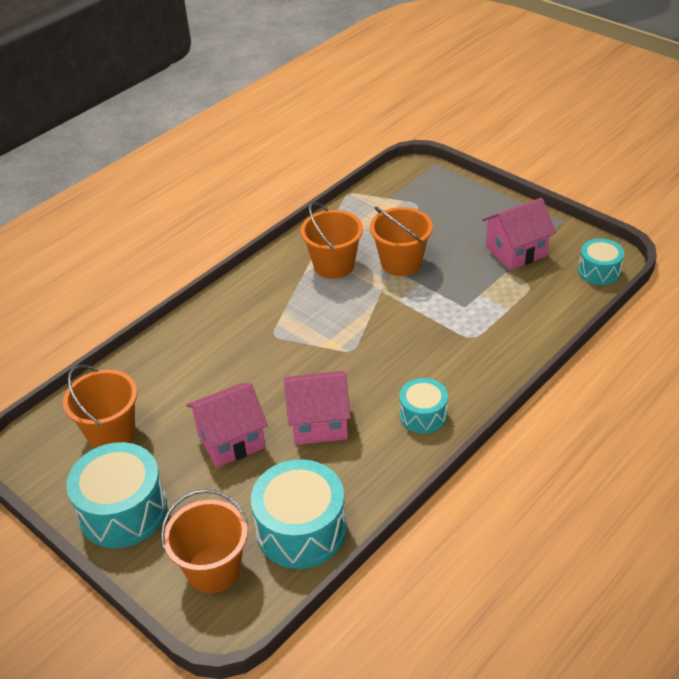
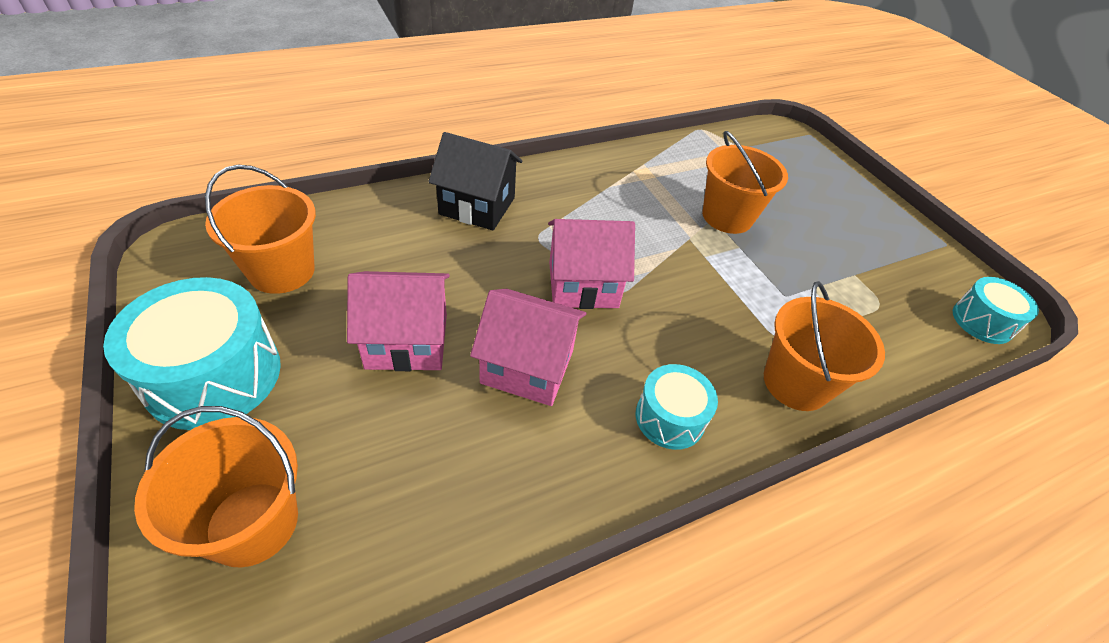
camera: 15 degrees right, 5 degrees up
(215, 329) = (477, 206): none -> black house
(301, 530) = (410, 518): turquoise drum -> none
(334, 265) = (648, 191): orange bucket -> orange bucket (796, 383)
(516, 251) = (875, 256): pink house -> pink house (583, 284)

